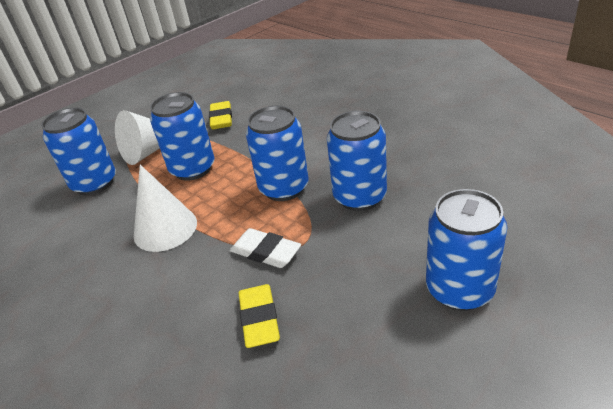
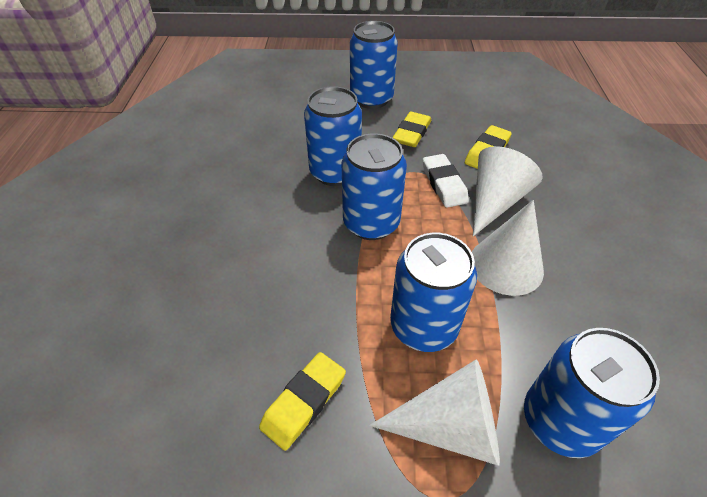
camera: 140 degrees left, 10 degrees up
(208, 269) = (494, 201): none -> white cone
(356, 280) = (411, 133): none -> yellow eraser

